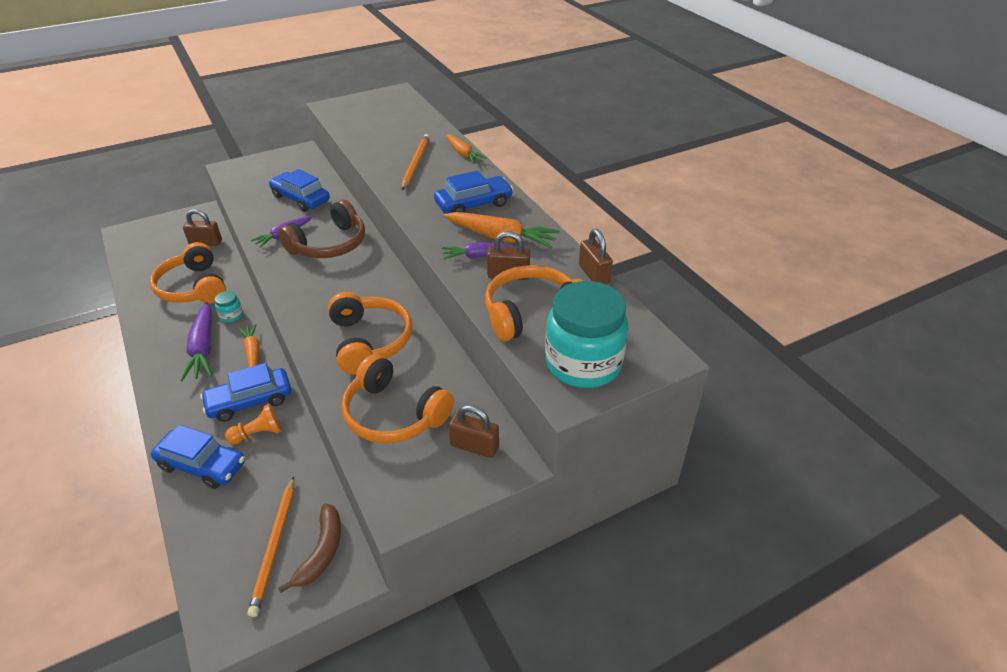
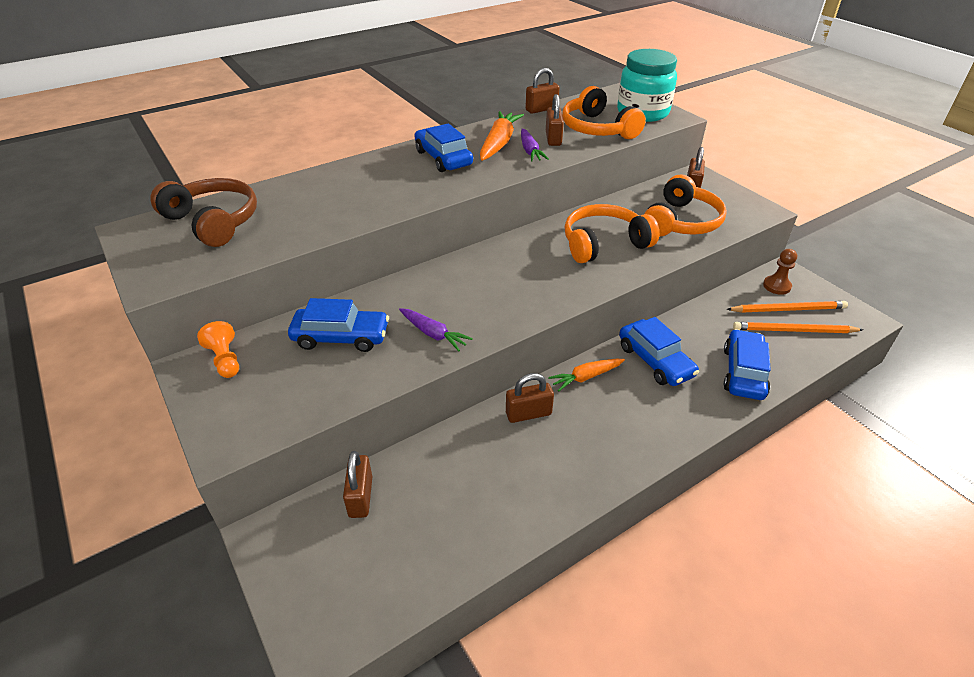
camera: 95 degrees left, 0 degrees up
(193, 287) = (475, 473): orange headphones -> none
(203, 348) = (592, 422): purple carrot -> none
(231, 315) = (528, 413): turquoise jar -> brown padlock
(258, 434) = (691, 345): orange pawn -> orange pawn (225, 360)
(300, 198) = (341, 337): blue car -> blue car turned 120 degrees counterclockwise
(321, 551) = (776, 286): brown banana -> brown pawn
(329, 244) = (450, 293): brown headphones -> brown headphones (213, 221)
(416, 163) = (355, 195): orange pencil -> orange pencil (794, 330)
(463, 153) = (335, 169): orange carrot -> none

